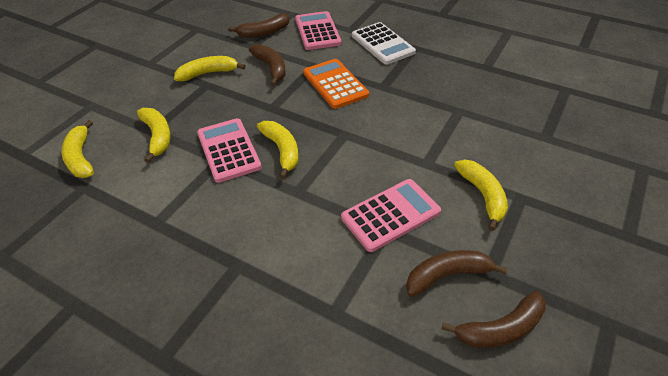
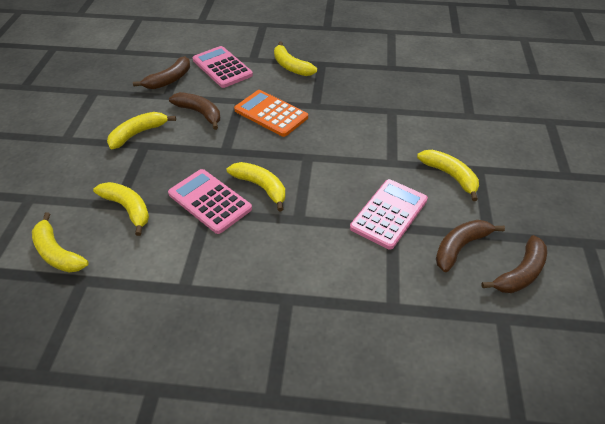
camera: 25 degrees left, 0 degrees up
(382, 44) = (291, 66): white calculator -> yellow banana

